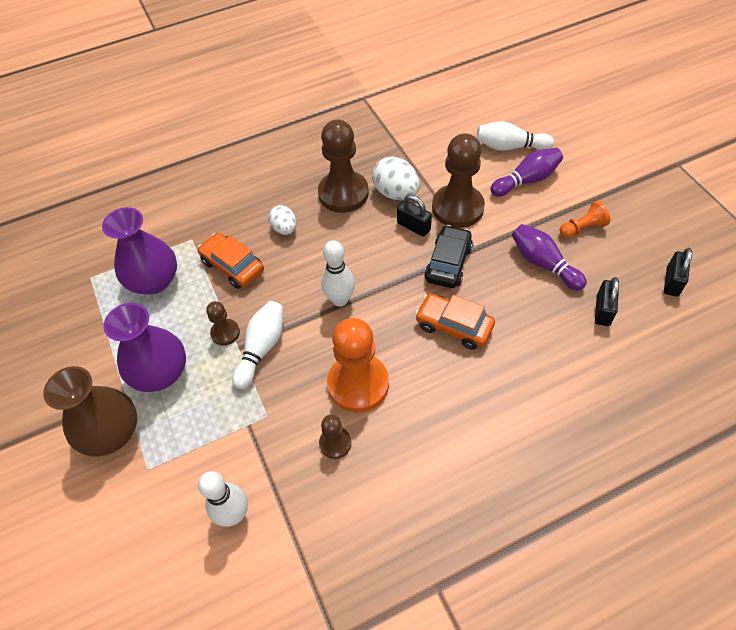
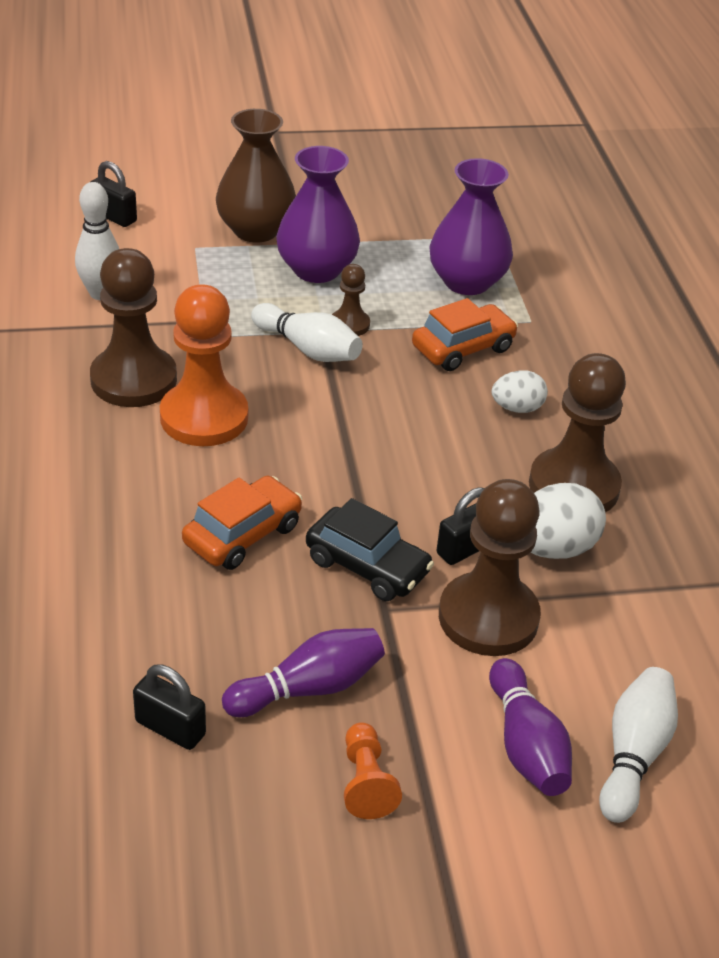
camera: 100 degrees right, 15 degrees down
(335, 443) = (134, 380): brown pawn -> brown pawn, size x2.02
(340, 300) = (352, 433): white bowling pin -> none
(672, 282) = (173, 866): black padlock -> black padlock (114, 217)

